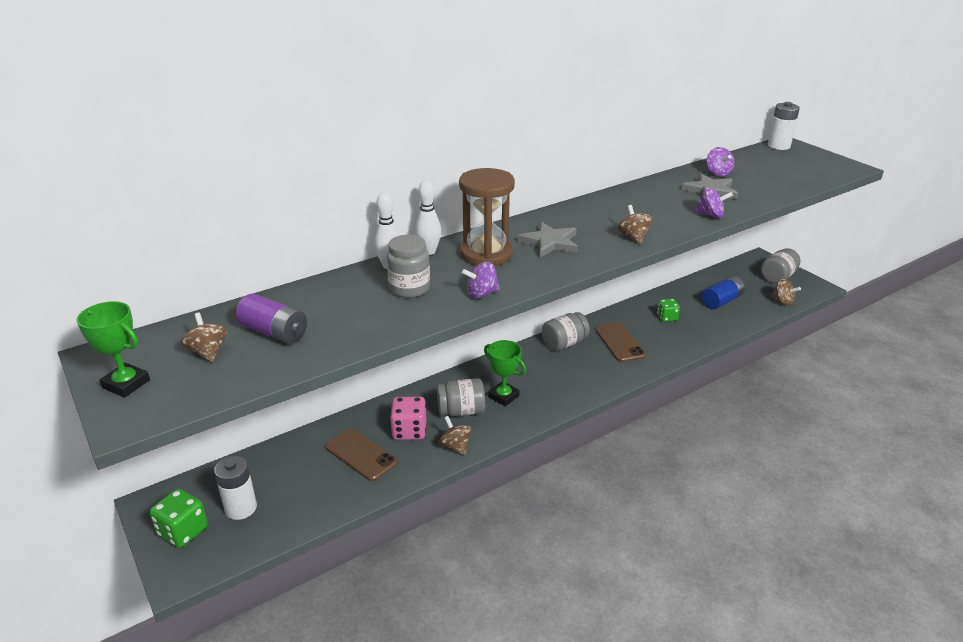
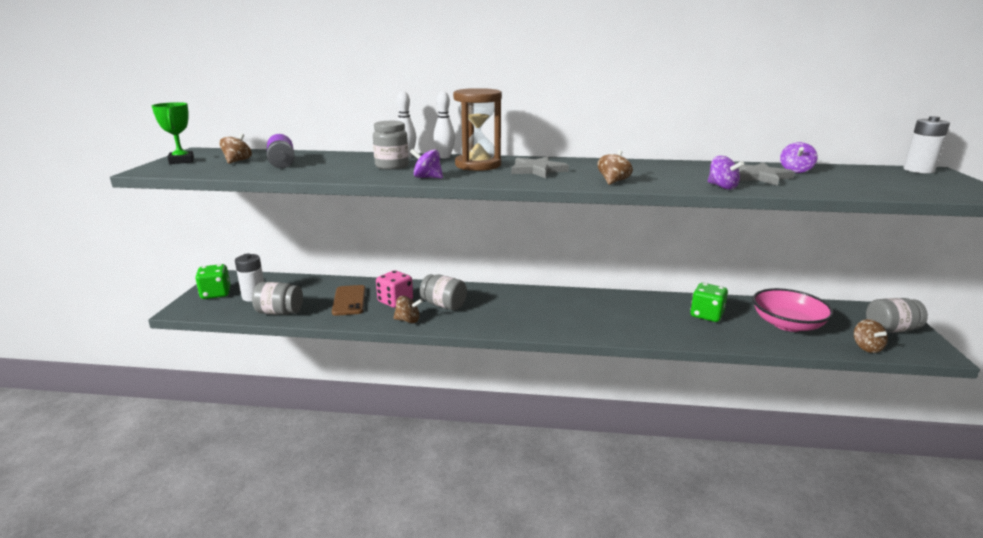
camera: 40 degrees right, 10 degrees down
(455, 446) = (408, 320): brown spinning top -> brown spinning top turned 90 degrees clockwise
(503, 396) = (485, 309): green trophy -> none
(564, 343) = (583, 299): grey jar -> grey jar (280, 312)
(620, 342) = (632, 314): brown phone -> none
(667, 317) = (706, 315): green dice -> green dice, size x1.55
(722, 301) = (787, 324): blue battery -> pink bowl

